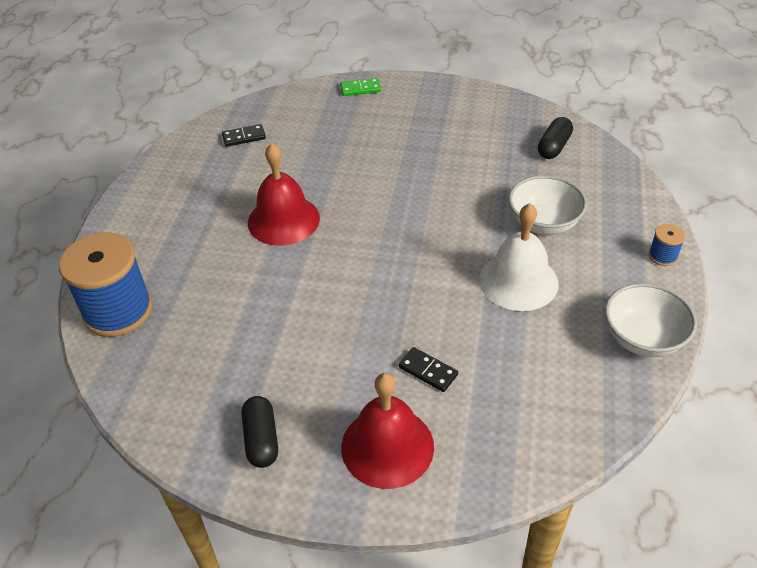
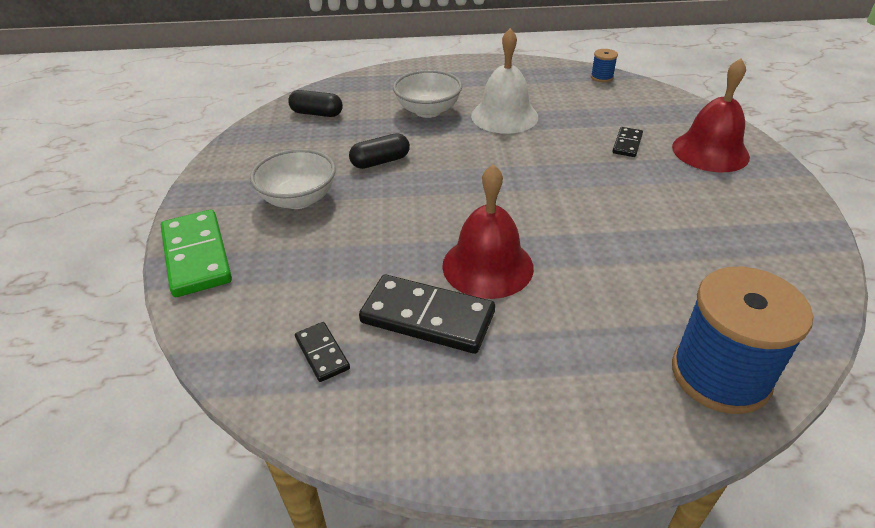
camera: 105 degrees left, 5 degrees down
(249, 182) = (427, 317): none -> black domino
(261, 439) = (766, 212): black capsule -> black capsule (380, 161)
(360, 89) = (197, 256): green domino -> green domino, size x1.96
(643, 338) = (533, 69): white bowl -> white bowl (298, 199)
(662, 256) = (447, 65): blue spool -> blue spool (602, 77)

